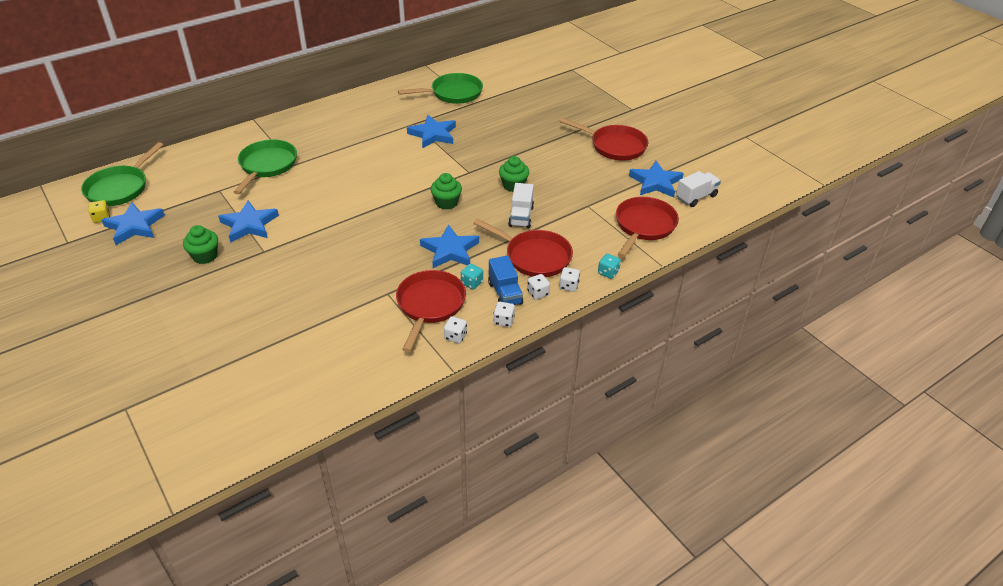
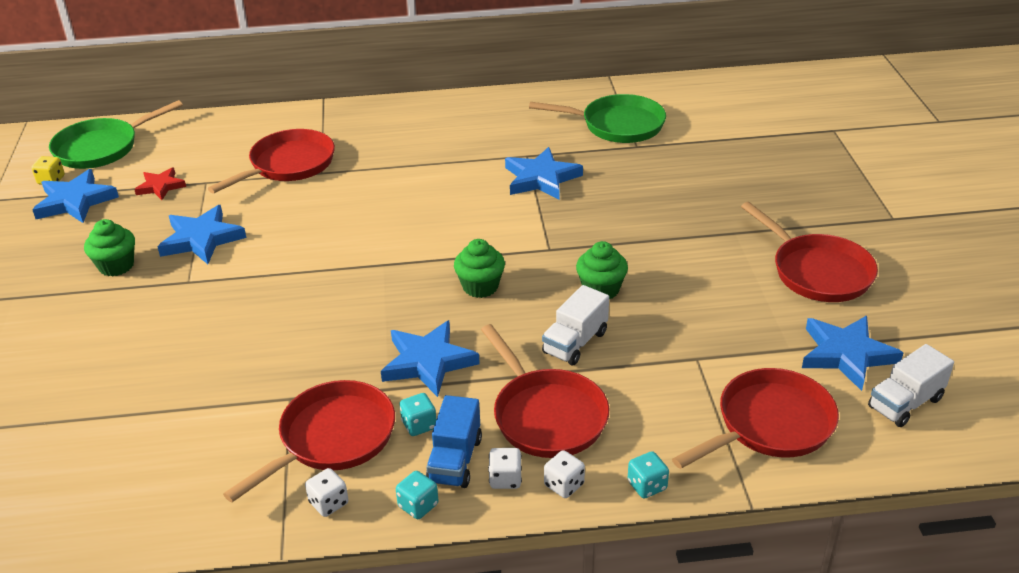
camera: 30 degrees right, 5 degrees down
(189, 201) = (161, 186): none -> red star
(267, 166) = (288, 165): green pan -> red pan
(504, 321) = (418, 505): white dice -> turquoise dice
(696, 197) = (905, 403): white truck -> white truck turned 150 degrees clockwise

